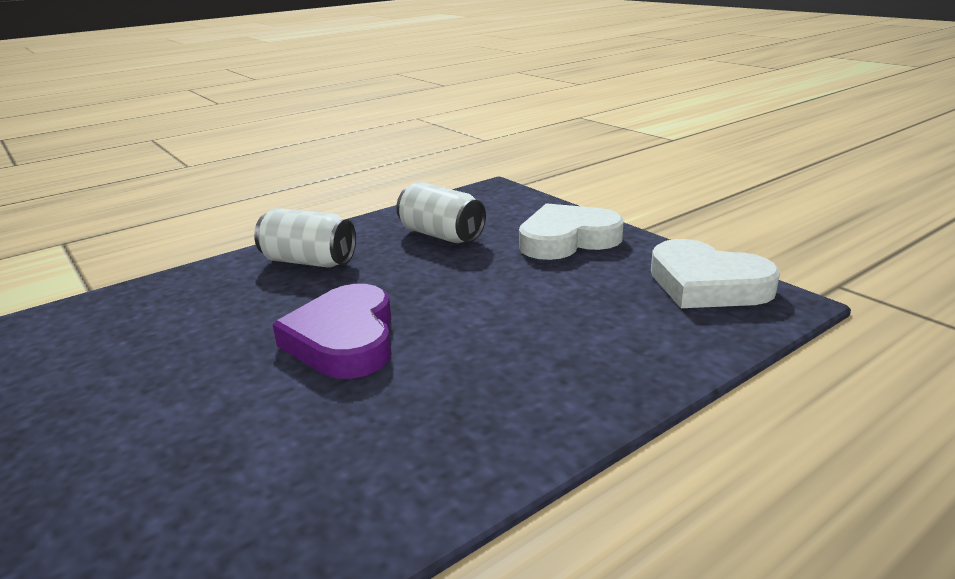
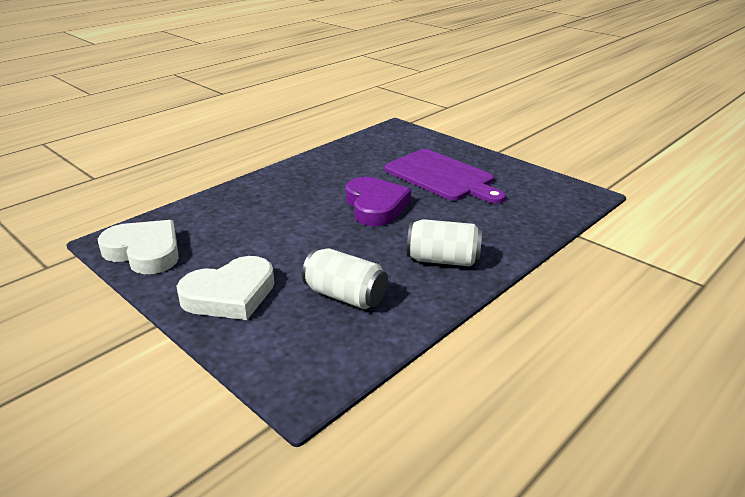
camera: 170 degrees right, 5 degrees up
(156, 405) = (442, 176): none -> purple cutting board

